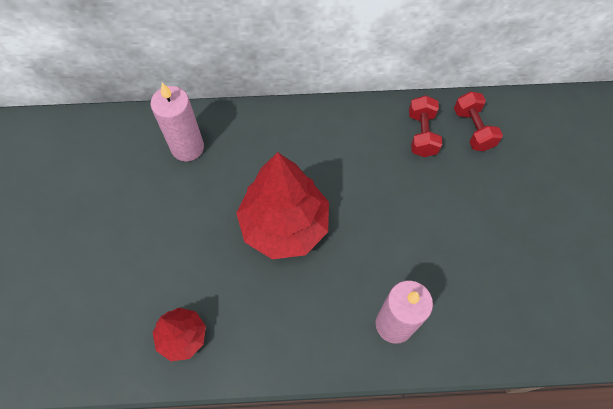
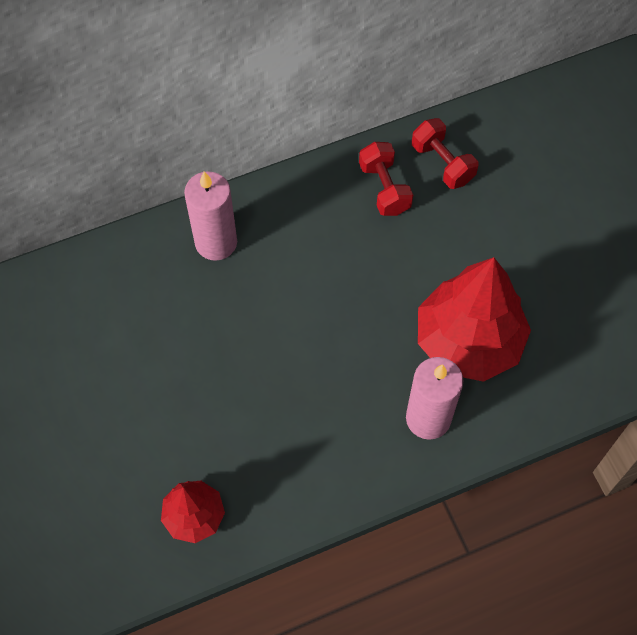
camera: 20 degrees left, 0 degrees up
(187, 147) = (105, 296): pink candle -> pink candle (216, 242)
(284, 225) = (262, 350): red tree -> red tree (468, 341)

